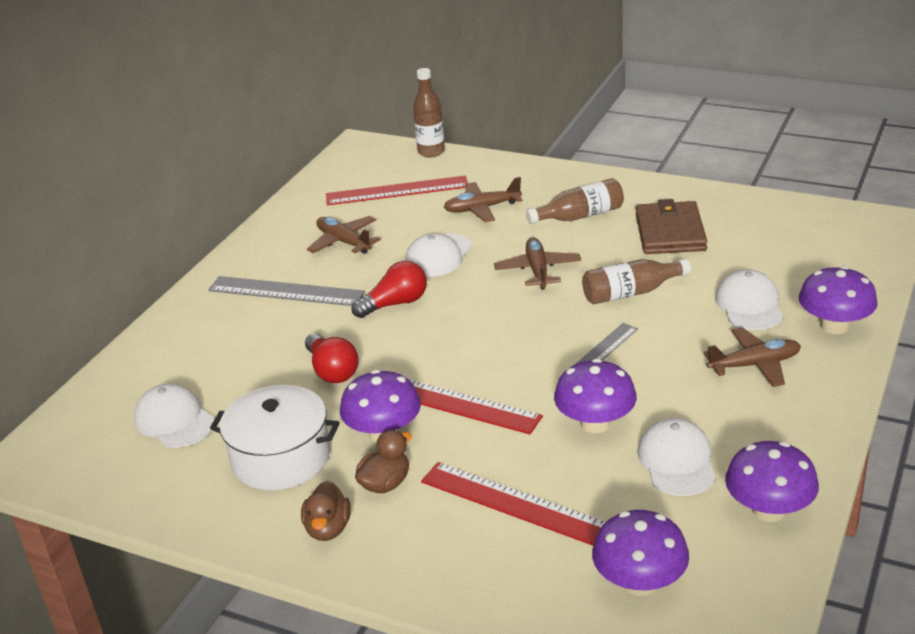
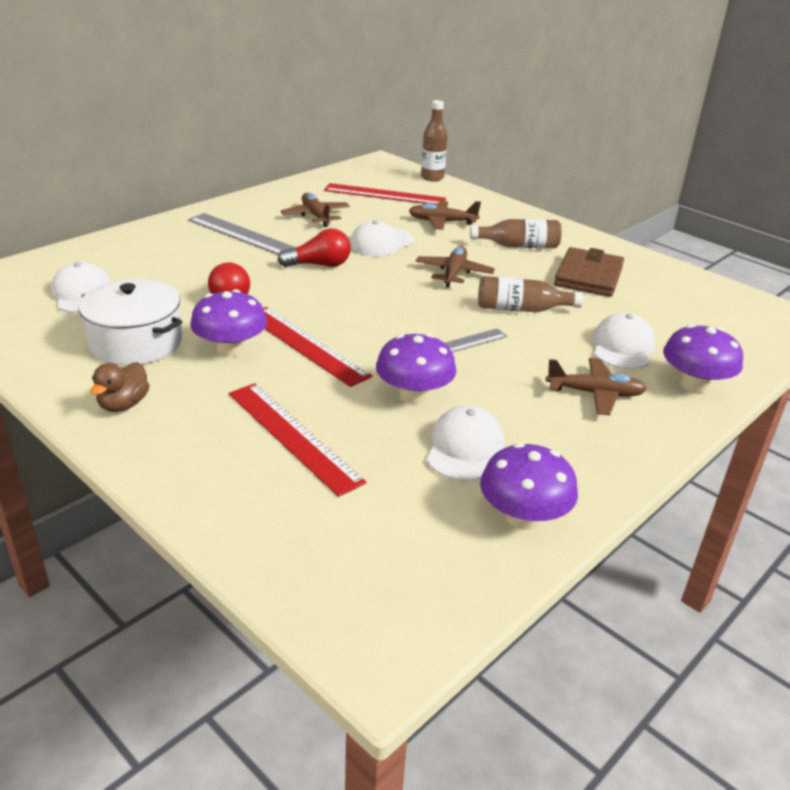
camera: 15 degrees right, 0 degrees up
(385, 484) = (199, 386): brown duck -> none
(640, 582) = (351, 538): purple mushroom -> none

